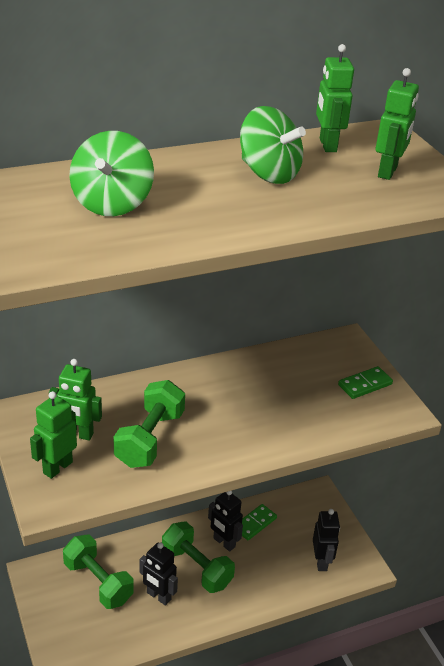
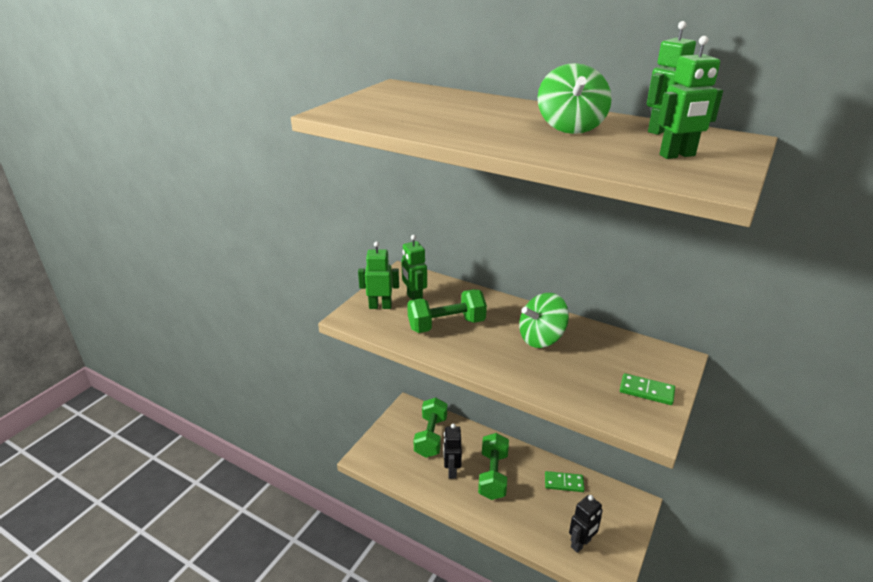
camera: 55 degrees right, 5 degrees down
(112, 203) = (434, 108): green spinning top -> green spinning top (541, 338)
(224, 543) = (528, 476): black robot -> none

